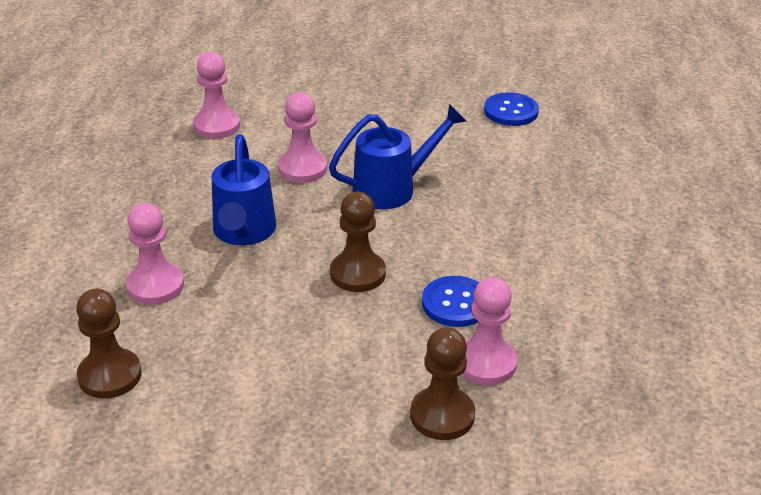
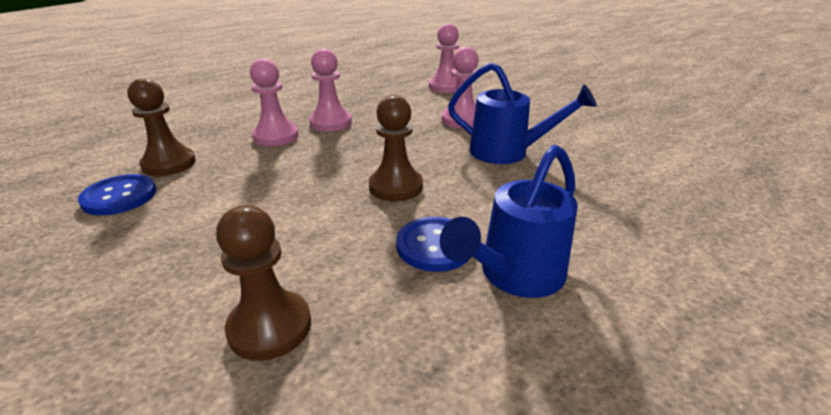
camera: 45 degrees right, 5 degrees down
(243, 232) = (368, 134): blue watering can -> blue watering can (515, 275)
(486, 363) = (381, 310): pink pawn -> pink pawn (331, 123)
(511, 111) = (687, 146): blue button -> blue button (119, 196)

